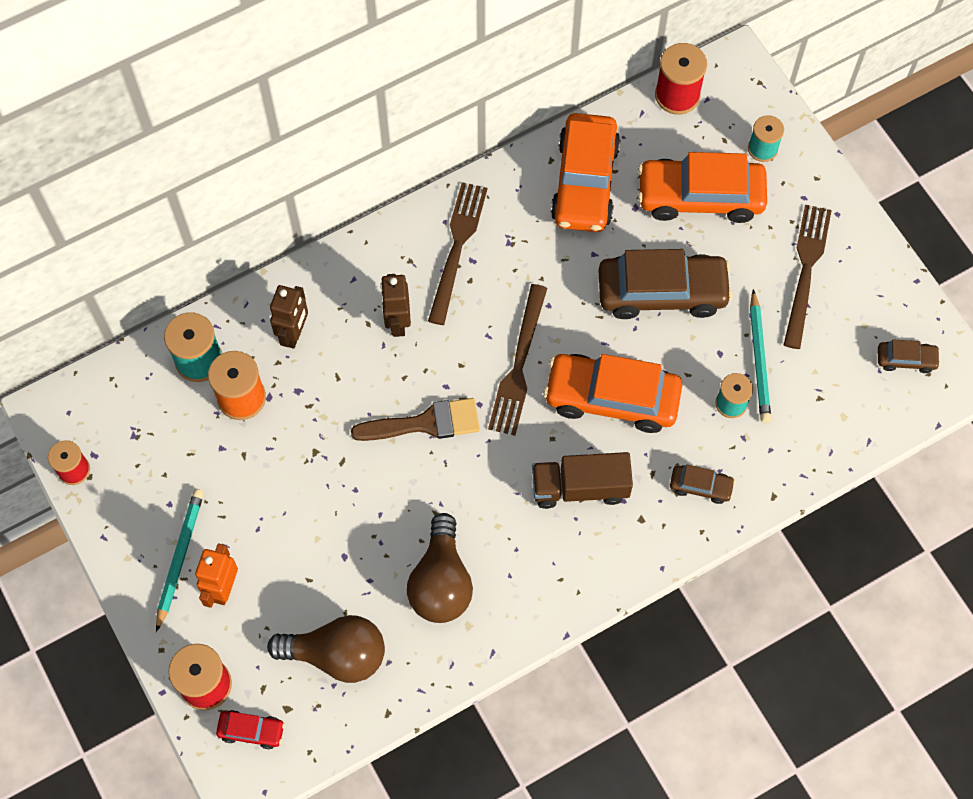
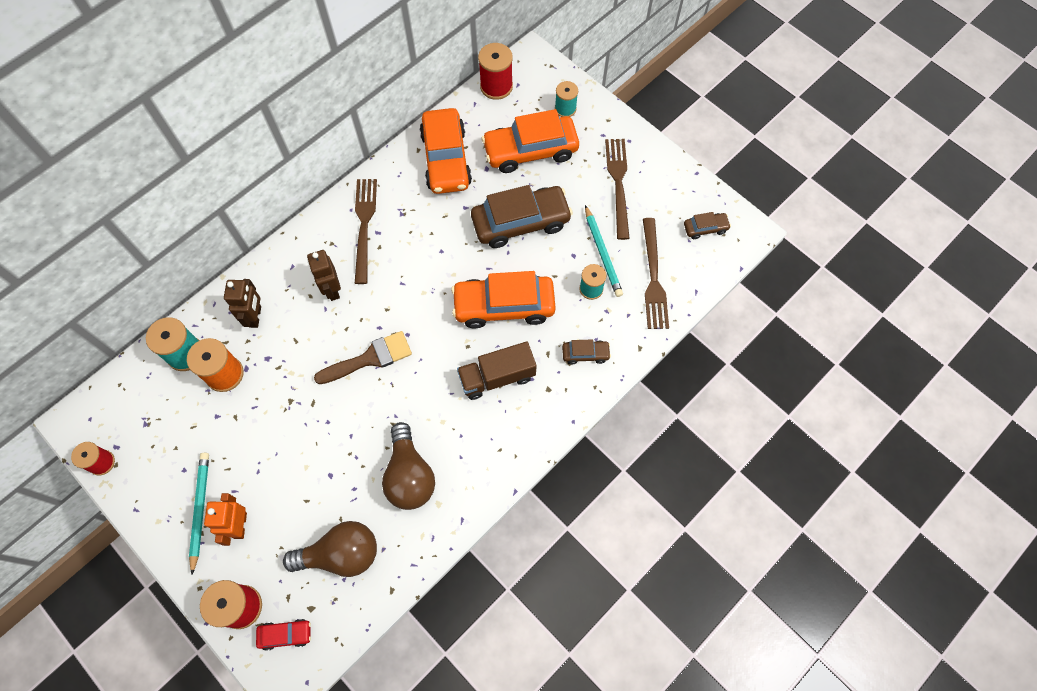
camera: 15 degrees left, 0 degrees up
(518, 365) = (429, 298): brown fork -> brown fork (653, 277)

